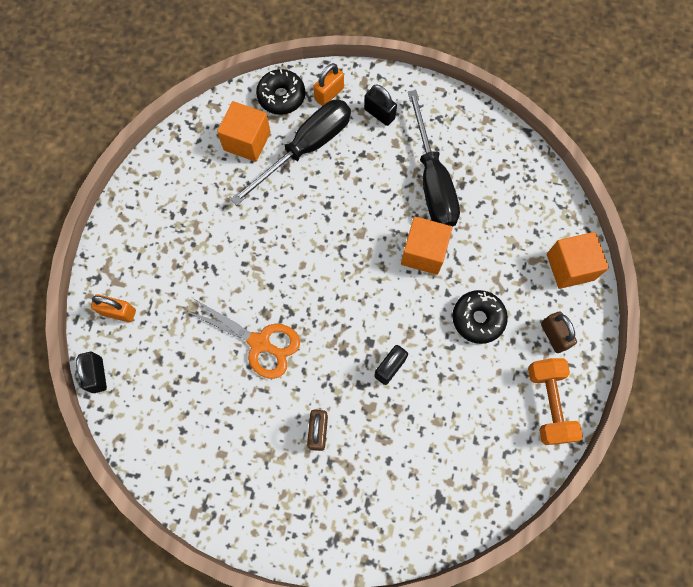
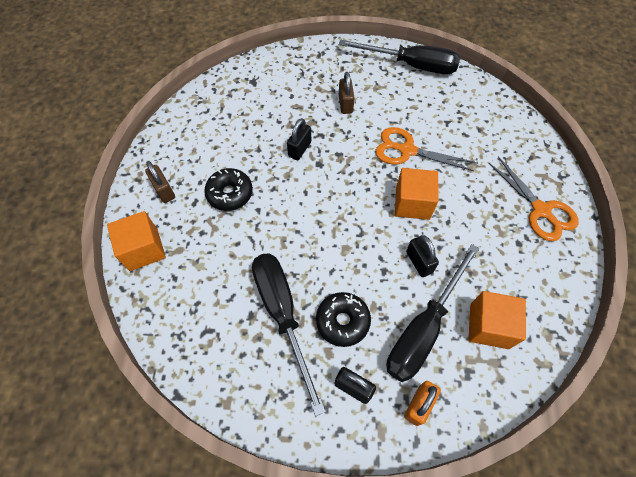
camera: 170 degrees right, 10 degrees down
(97, 375) = (520, 113): black padlock -> black padlock (419, 262)
(118, 312) = (529, 154): orange padlock -> none
(142, 241) = (541, 210): none -> orange scissors
(207, 489) = (411, 65): none -> black screwdriver
(281, 97) = (472, 390): black donut -> black donut (342, 321)
(424, 252) = (283, 241): orange cube -> orange cube (412, 203)
(548, 404) = (172, 144): orange dumbbell -> none

